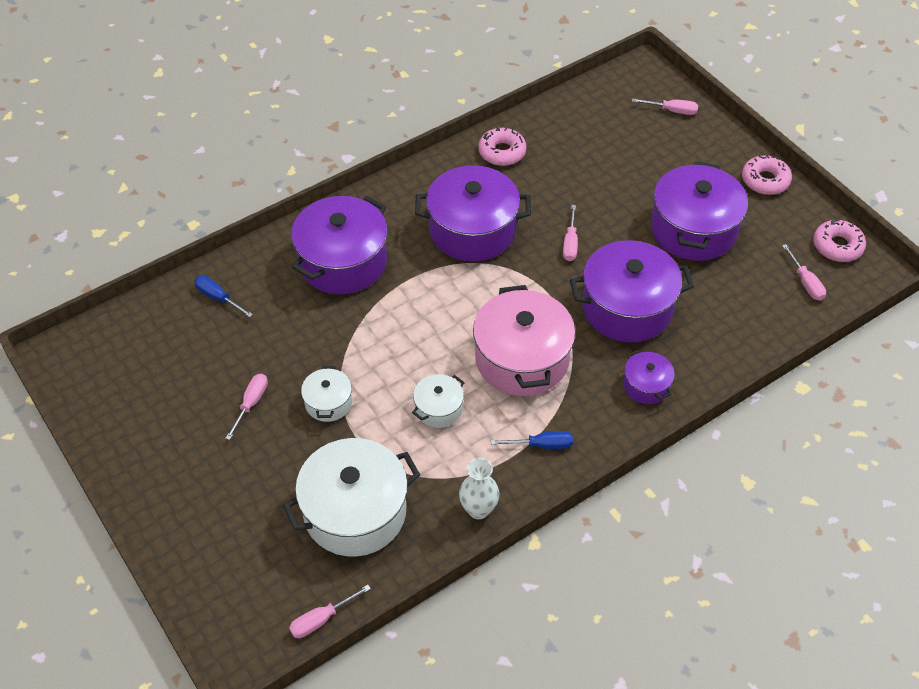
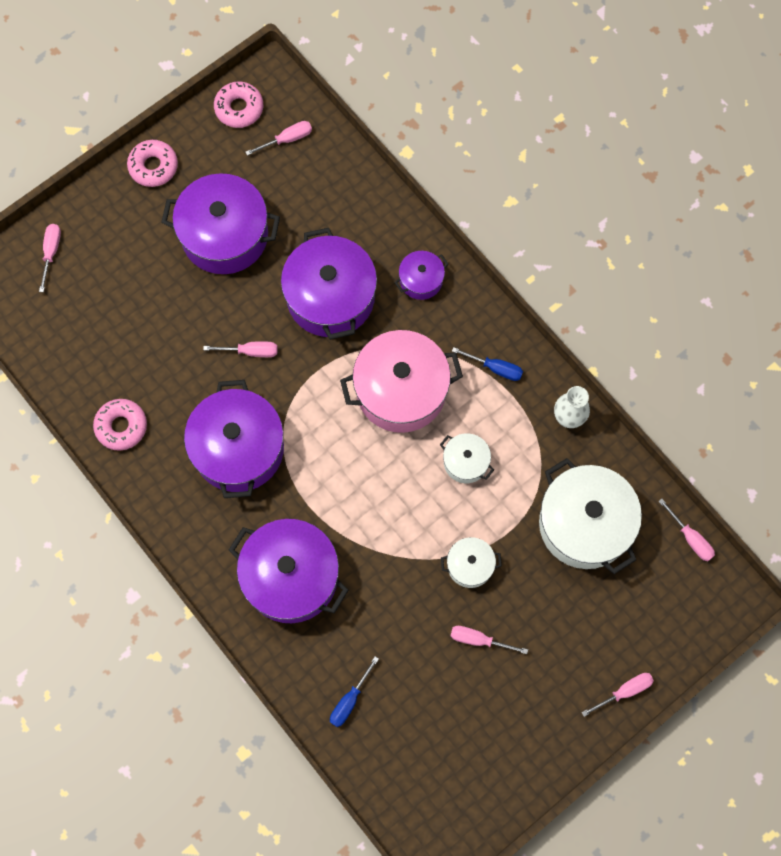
camera: 95 degrees left, 20 degrees up
(167, 529) = (624, 691): none -> pink screwdriver
(542, 445) = (495, 368): blue screwdriver -> blue screwdriver turned 120 degrees clockwise

